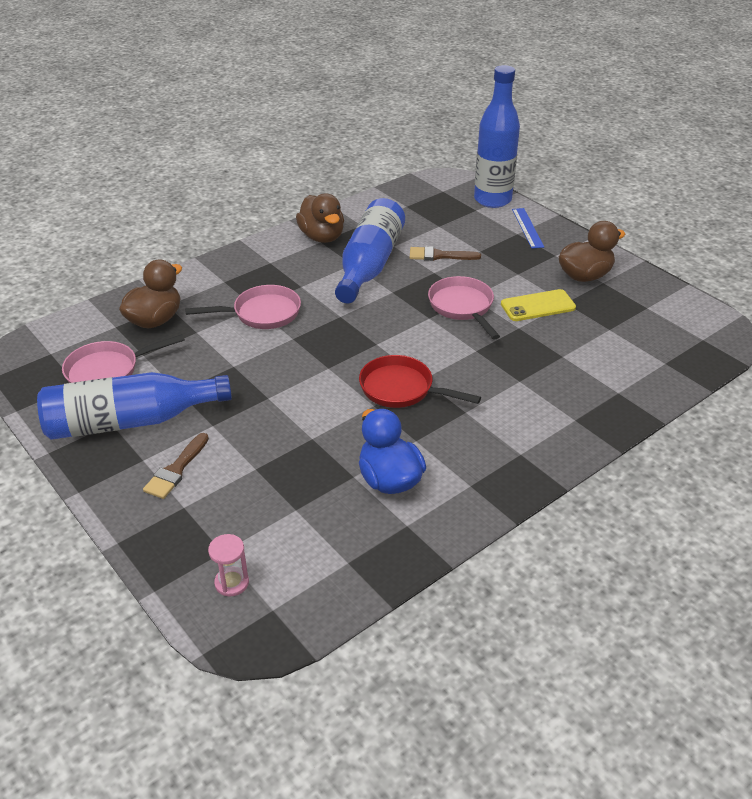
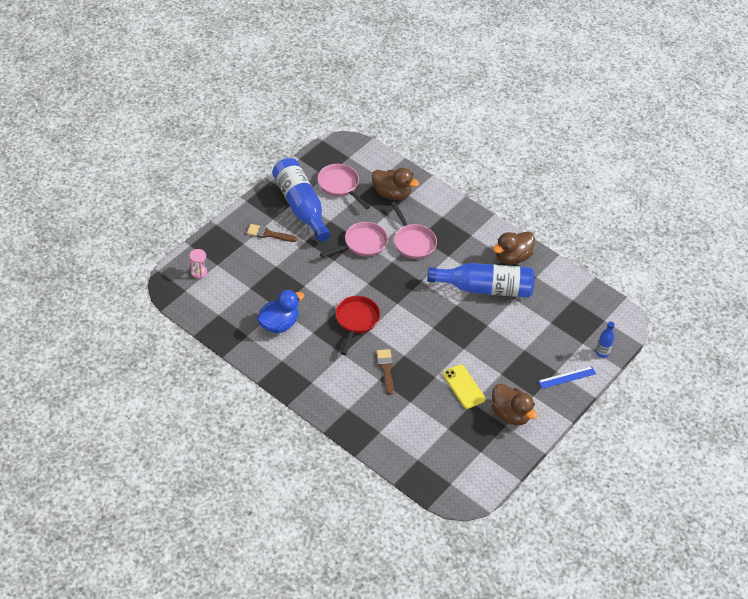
camera: 75 degrees right, 10 degrees up
(439, 256) = (509, 326): brown brush -> brown brush (386, 369)
(462, 307) = (450, 344): pink pan -> pink pan (362, 244)
(492, 200) = (602, 353): blue bottle -> blue bottle, size x0.44

